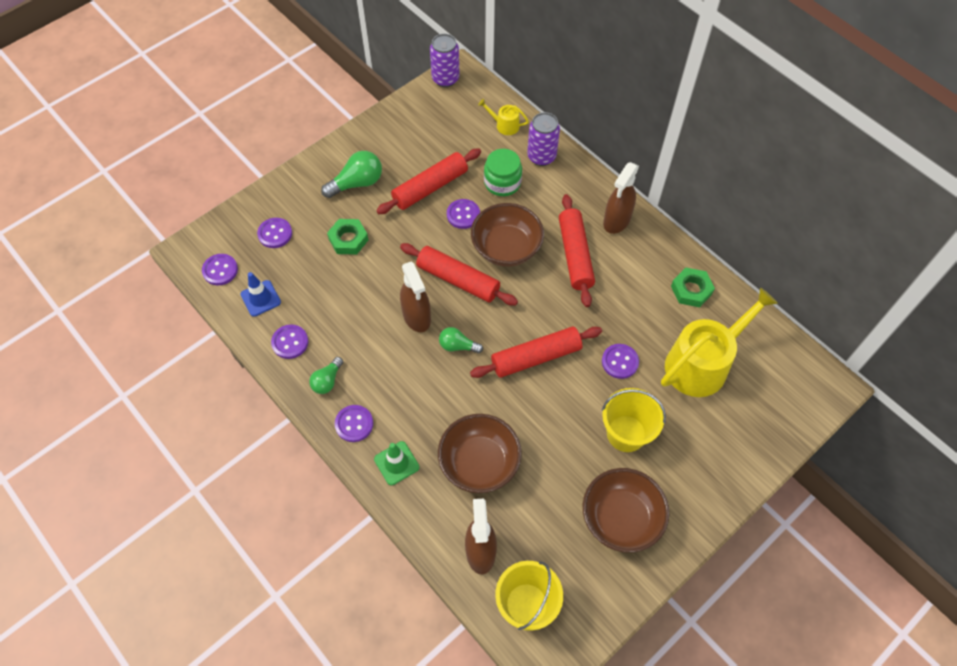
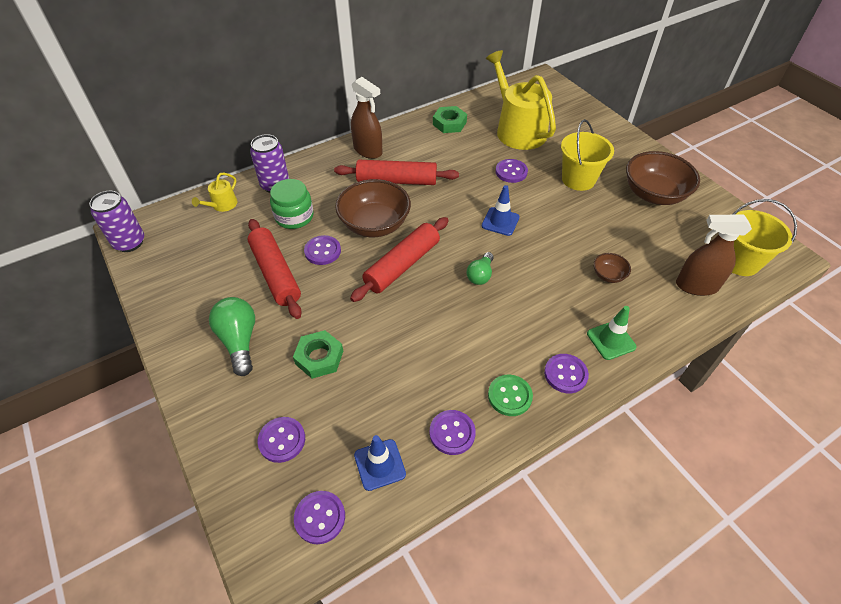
camera: 80 degrees left, 10 degrees down
(327, 381) = (509, 396): green light bulb -> green button
(416, 317) = (440, 304): brown spray bottle -> none
(479, 463) = (608, 275): brown bowl -> brown bowl, size x0.46
(536, 357) = (500, 221): red rolling pin -> blue traffic cone

